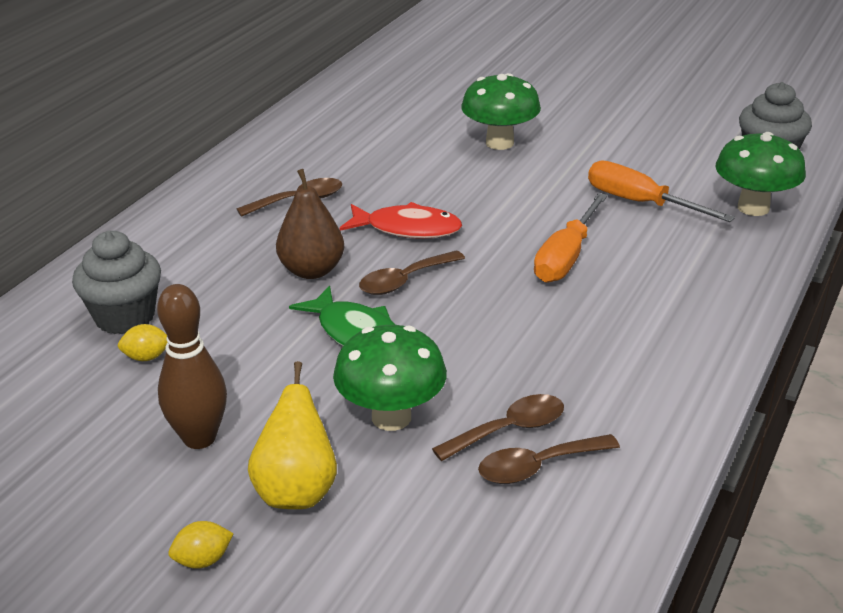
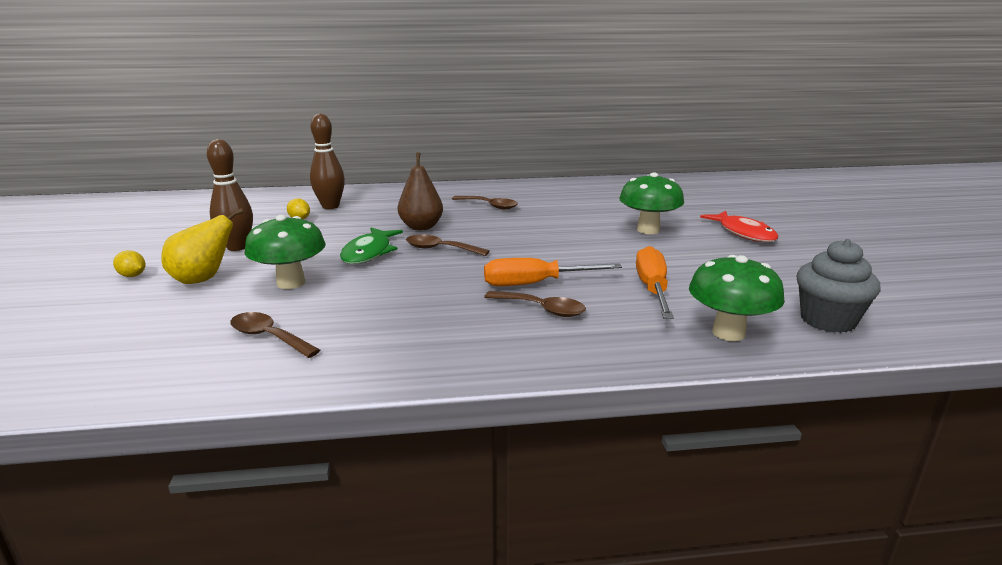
camera: 55 degrees right, 10 degrees down
(125, 317) = (330, 206): grey cupcake -> brown bowling pin
(408, 229) = (499, 235): red fish -> red fish (744, 233)
(509, 429) = (304, 318): brown spoon -> brown spoon (542, 309)

